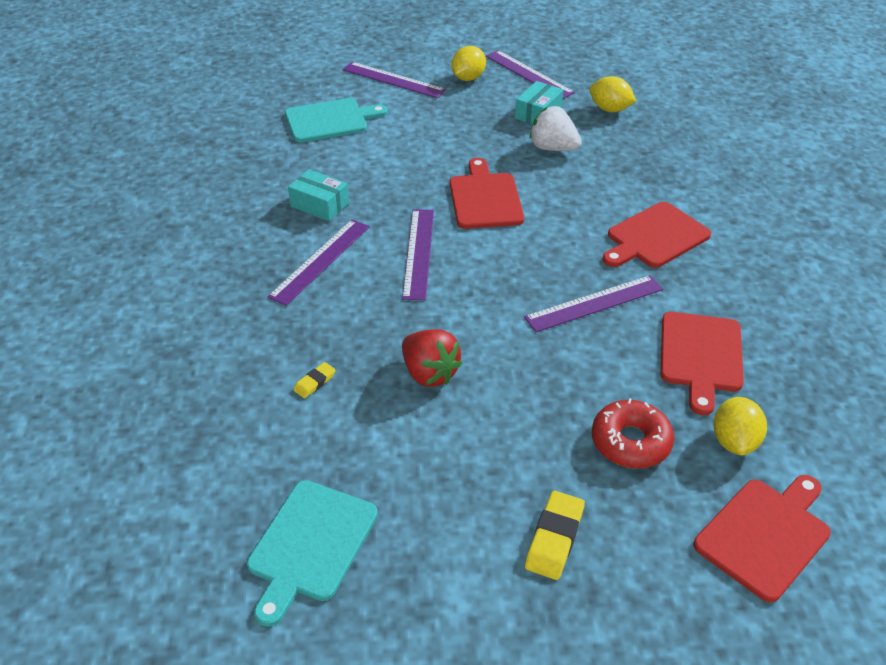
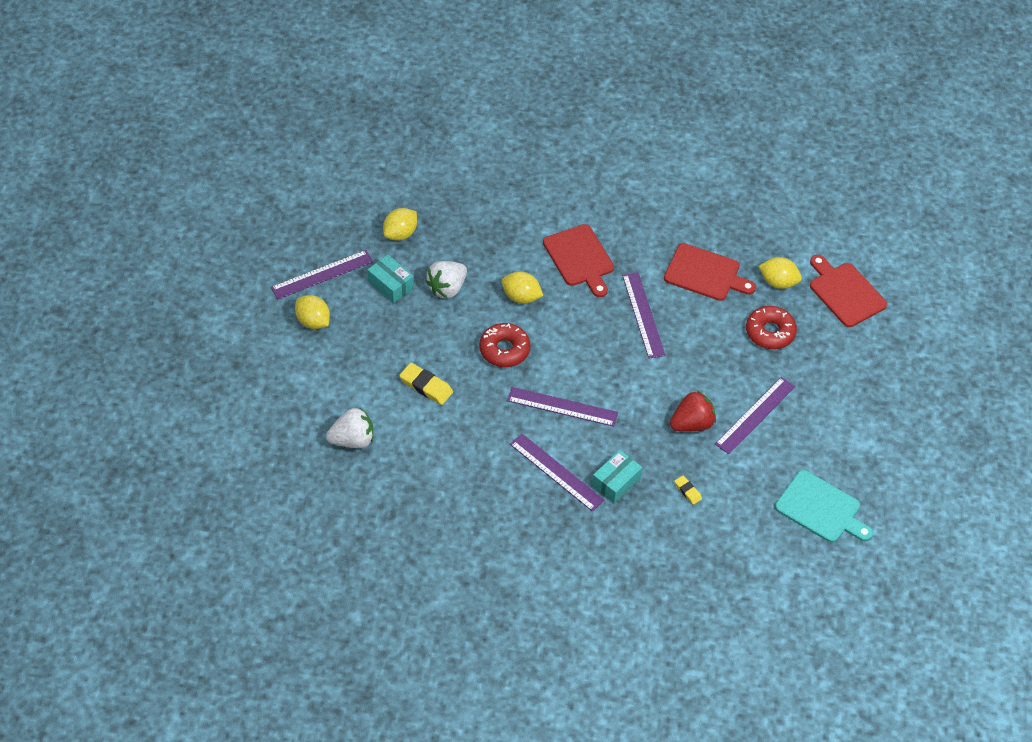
camera: 80 degrees left, 10 degrees up
(319, 205) = (482, 464): turquoise box -> turquoise box (616, 482)
(330, 120) = (353, 440): turquoise cutting board -> white strawberry
(393, 80) = (296, 380): purple ruler -> purple ruler (755, 415)
(485, 198) = (504, 350): red cutting board -> red donut
(554, 538) = (833, 388): yellow eraser -> yellow eraser (426, 386)
(569, 200) = (521, 297): none -> yellow lemon

